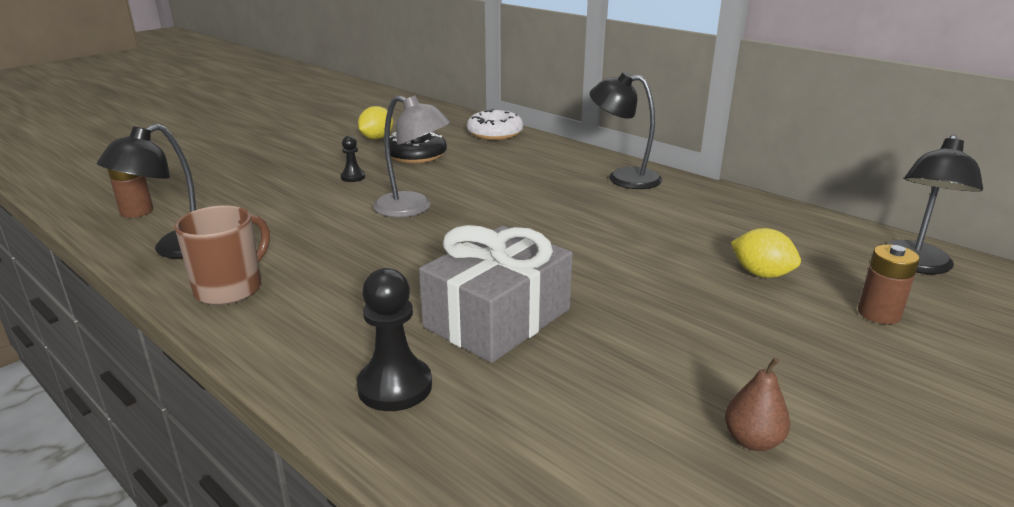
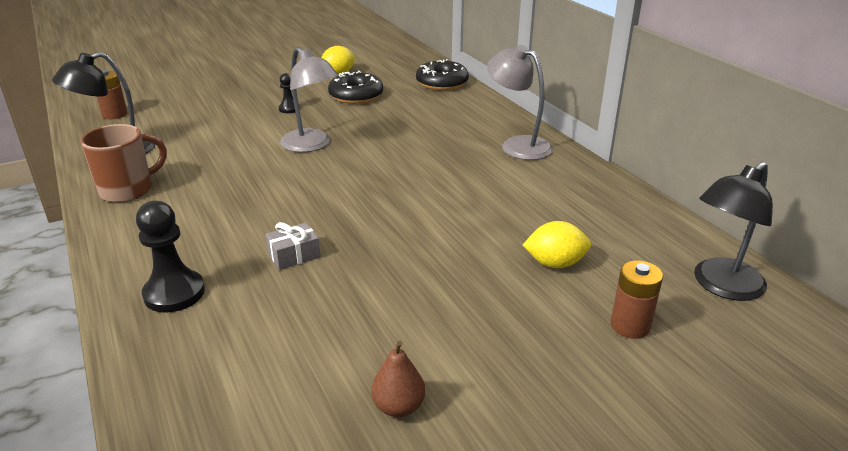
camera: 20 degrees right, 5 degrees up
(495, 133) = (442, 83): white donut -> black donut
(497, 318) = (294, 255): grey gift -> grey gift, size x0.42
(623, 177) = (517, 145): black lamp -> grey lamp
(761, 274) = (555, 263): yellow lemon -> yellow lemon turned 60 degrees counterclockwise

